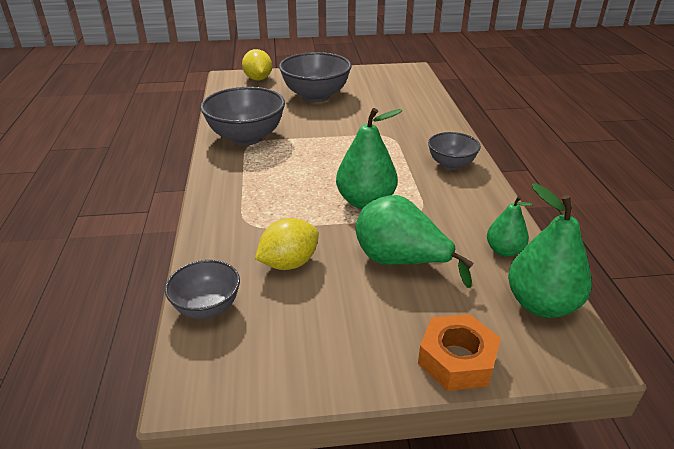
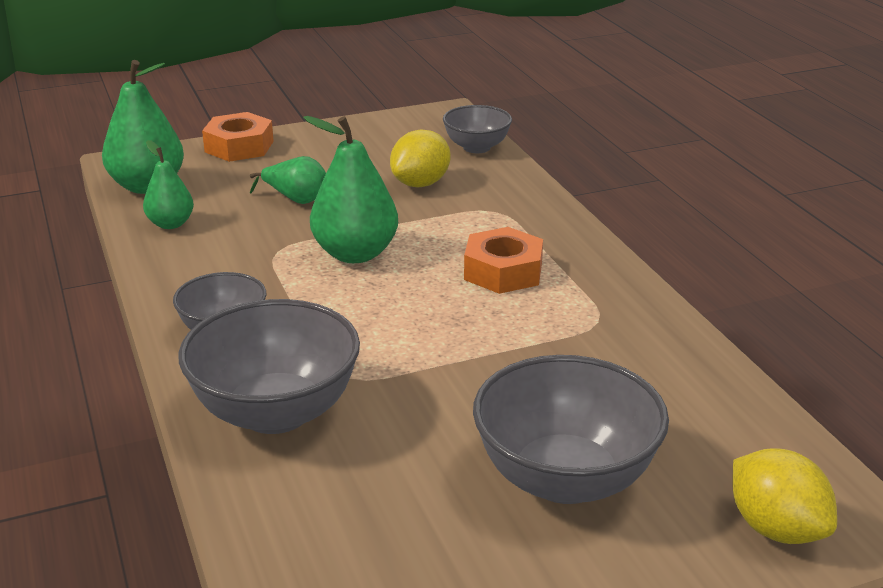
camera: 165 degrees right, 5 degrees down
(246, 137) = (618, 331): grey bowl -> grey bowl (275, 412)
(279, 176) = (503, 271): none -> orange nut
(401, 262) = (296, 199): green pear -> green pear, size x0.59

